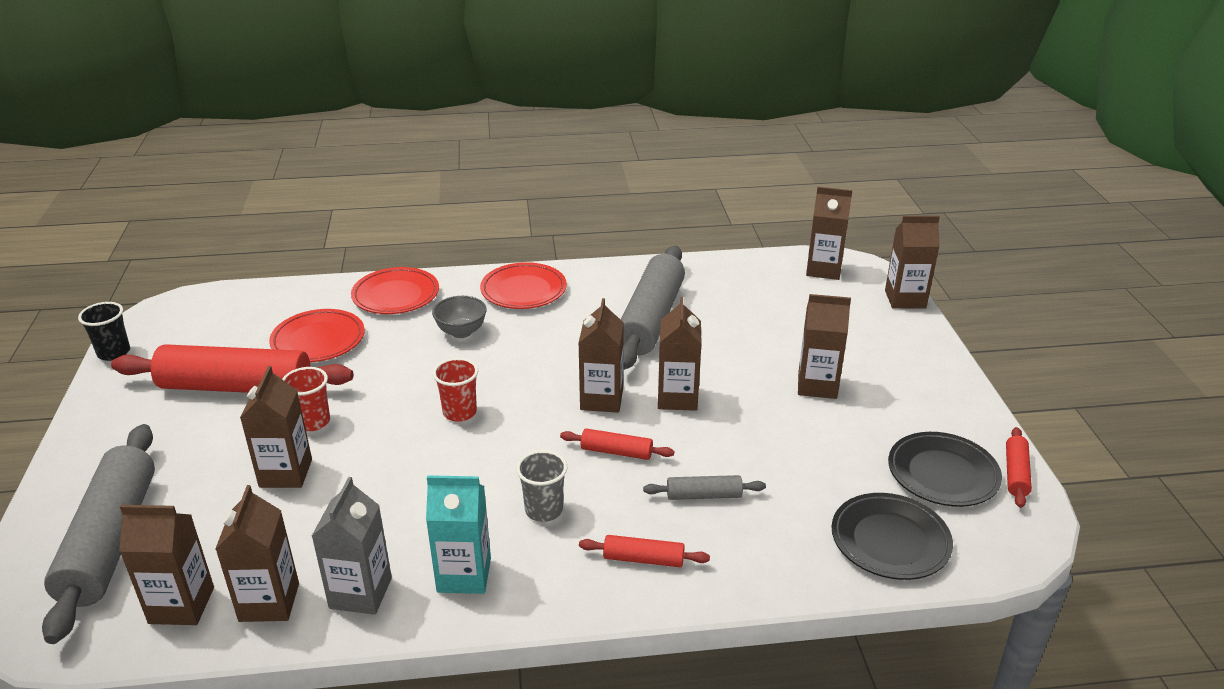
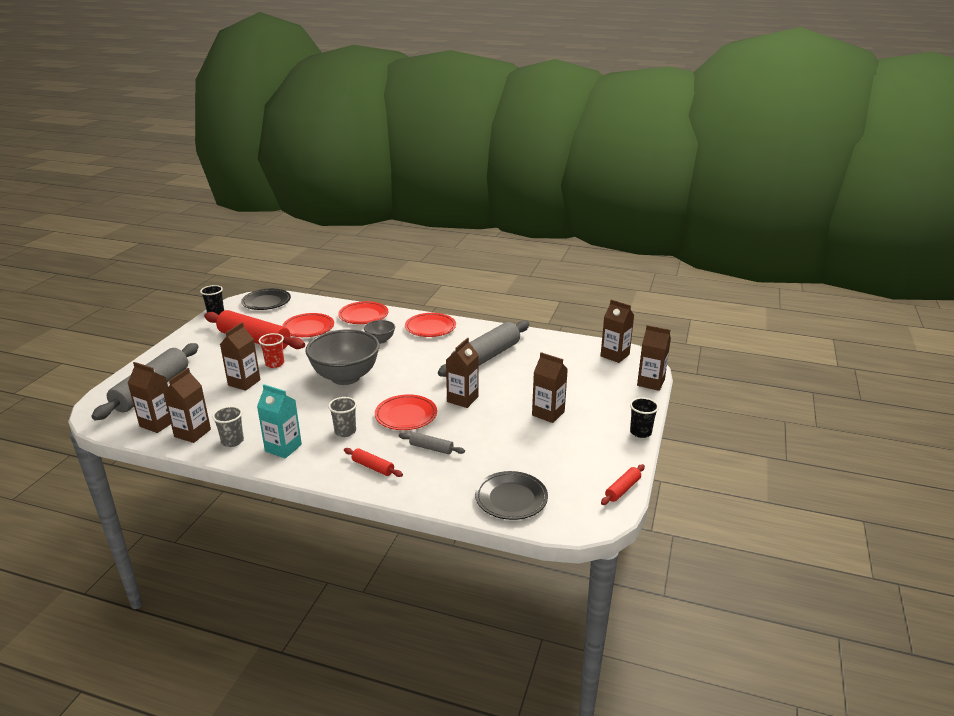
camera: 25 degrees right, 5 degrees down
(360, 593) = (232, 441): grey carton -> grey cup
(460, 412) = (345, 377): red cup -> grey bowl
(601, 399) = (421, 389): brown carton -> none
(616, 452) = (406, 416): red rolling pin -> red plate
(942, 474) = (576, 477): black plate -> black plate (266, 302)
(959, 378) = (640, 432): none -> black cup

